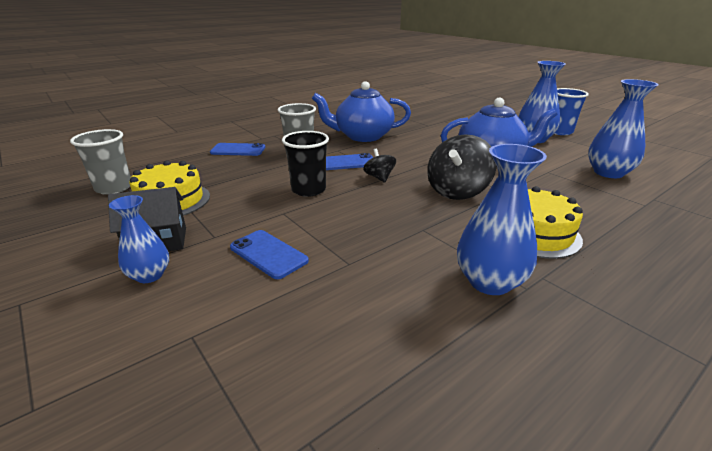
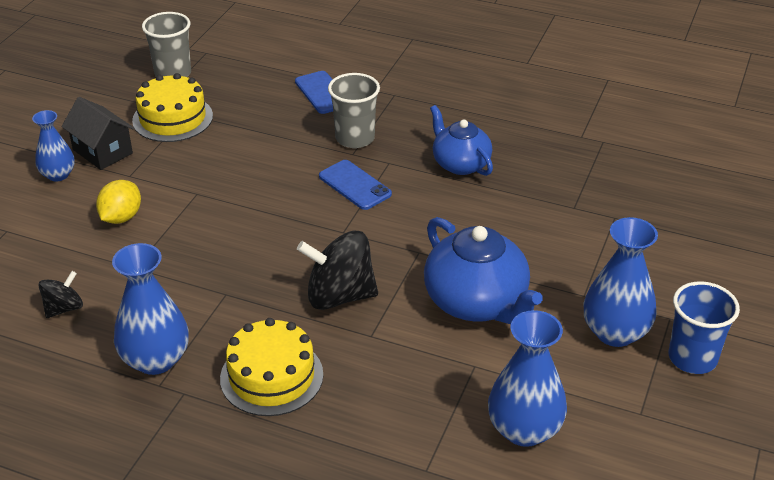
camera: 60 degrees right, 10 degrees up
(268, 254) = (121, 217): blue phone -> yellow lemon
(308, 190) = (258, 187): black cup -> none
(362, 136) = (460, 164): blue teapot -> blue teapot, size x0.65
(379, 177) = (330, 225): black spinning top -> black spinning top (64, 308)

